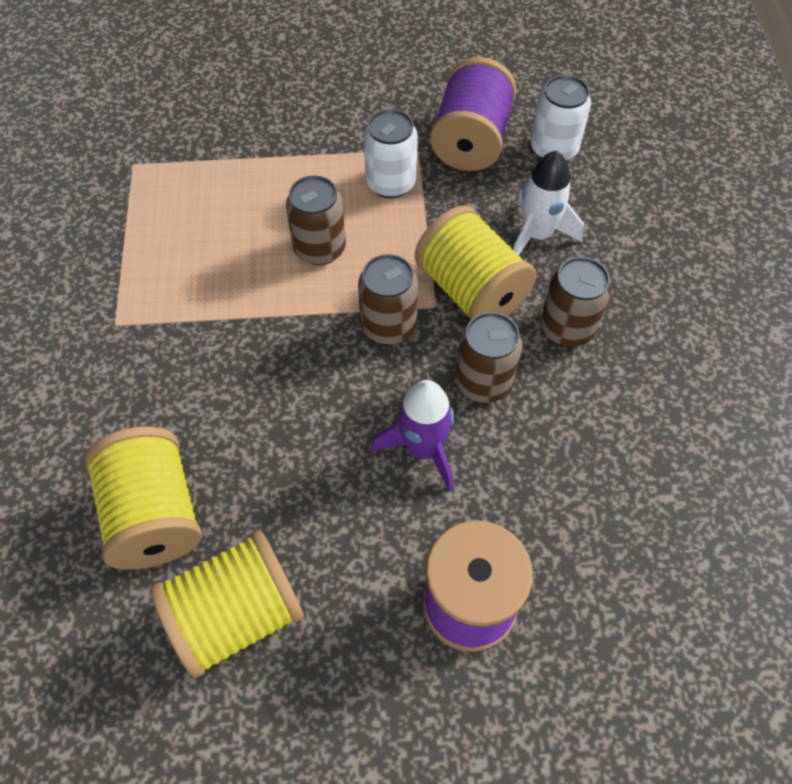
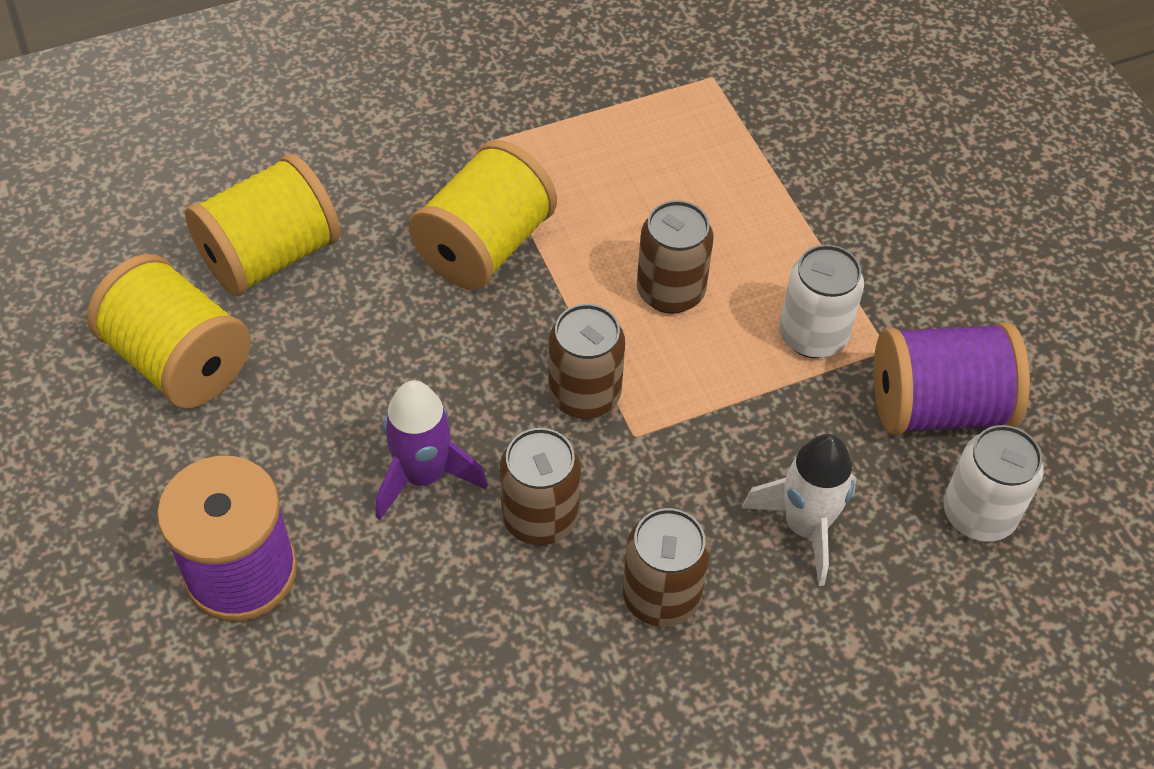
camera: 70 degrees right, 5 degrees down
(471, 290) = (676, 470): yellow spool -> yellow spool (484, 246)

